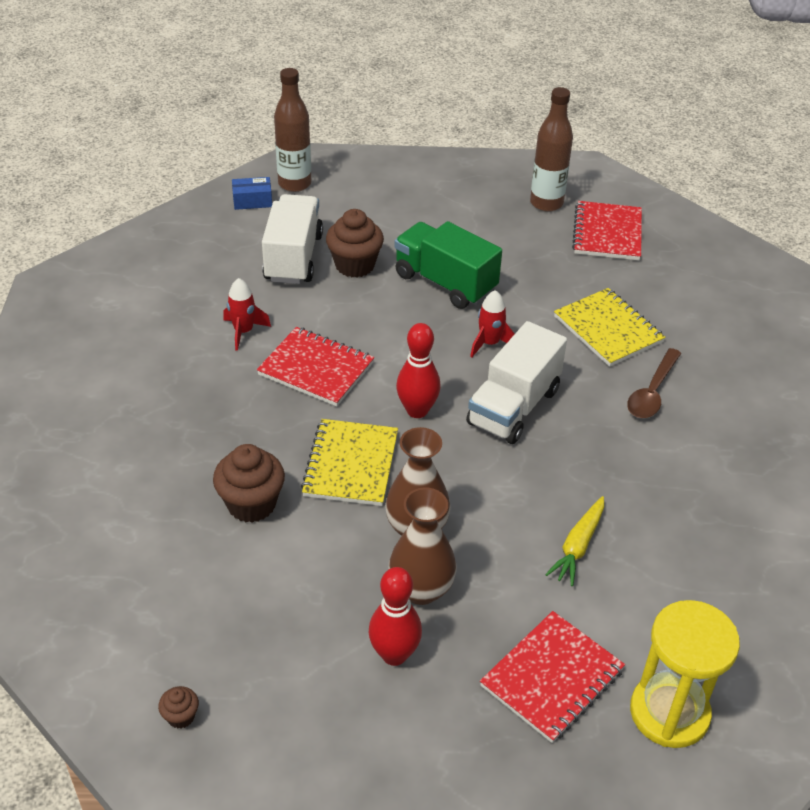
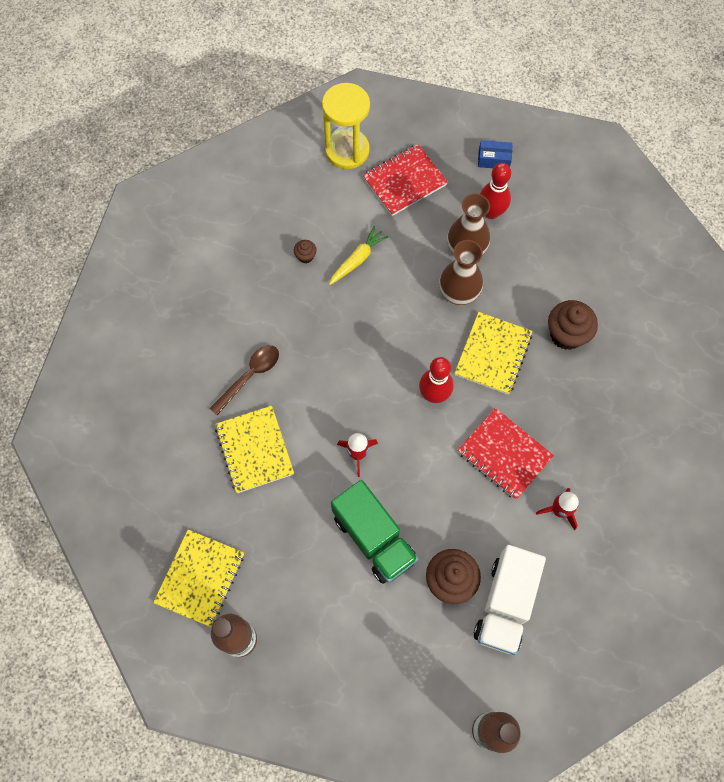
camera: 165 degrees left, 25 degrees up
(181, 716) = (617, 201): brown cupcake -> brown cupcake (305, 256)
(252, 201) = (536, 708): blue box -> blue box (493, 159)
(513, 407) = (360, 383): white truck -> none
(607, 233) = (200, 578): red notebook -> yellow notebook

